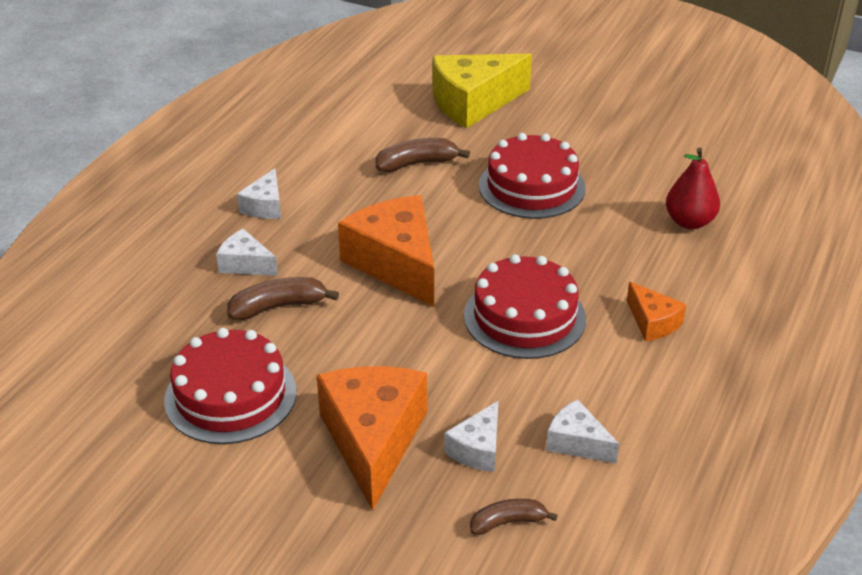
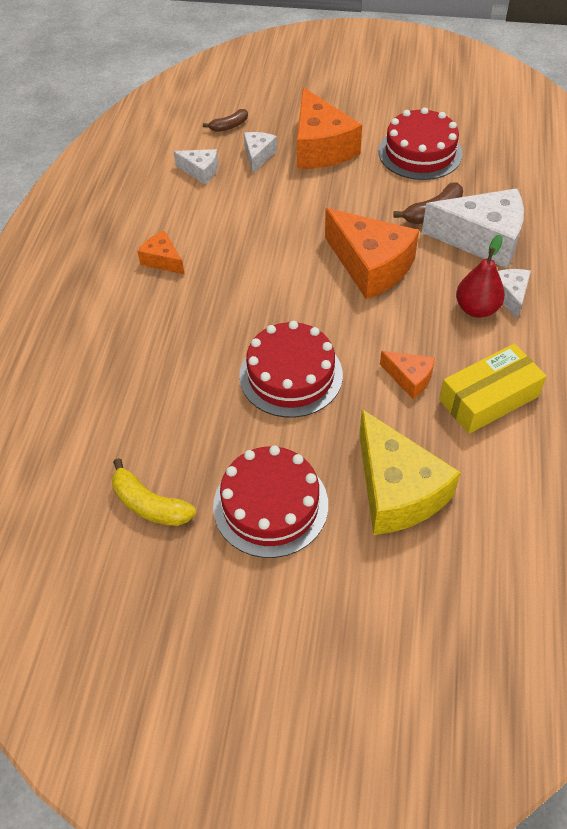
camera: 165 degrees right, 15 degrees up
(245, 264) = (482, 239): white cheese -> white cheese, size x2.00
(355, 138) = (488, 398): none -> yellow box
(417, 163) = (409, 378): brown banana -> orange cheese
(473, 103) = (396, 490): yellow cheese -> yellow cheese turned 105 degrees clockwise
(524, 317) = (256, 244): red cake -> red cake (270, 505)
(684, 129) = (149, 504): none -> yellow banana
(689, 222) = (139, 366): red pear -> red pear (476, 309)

